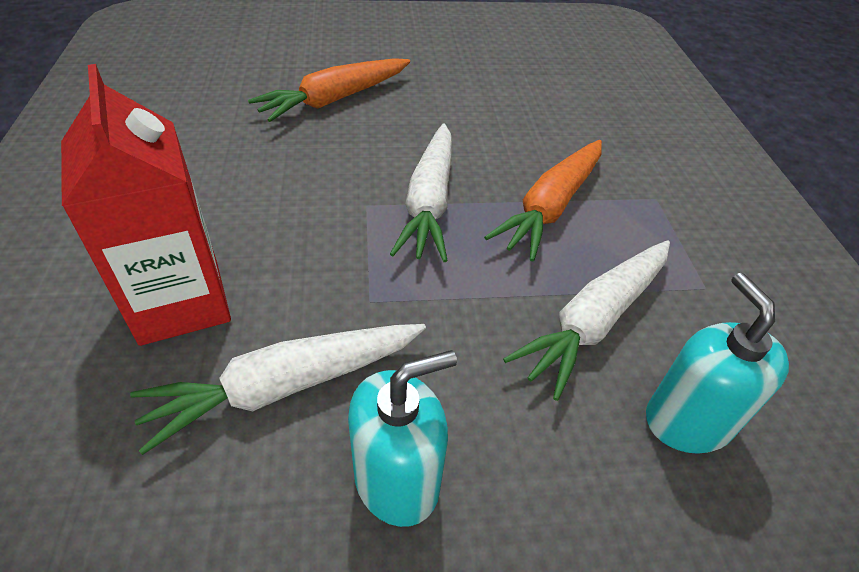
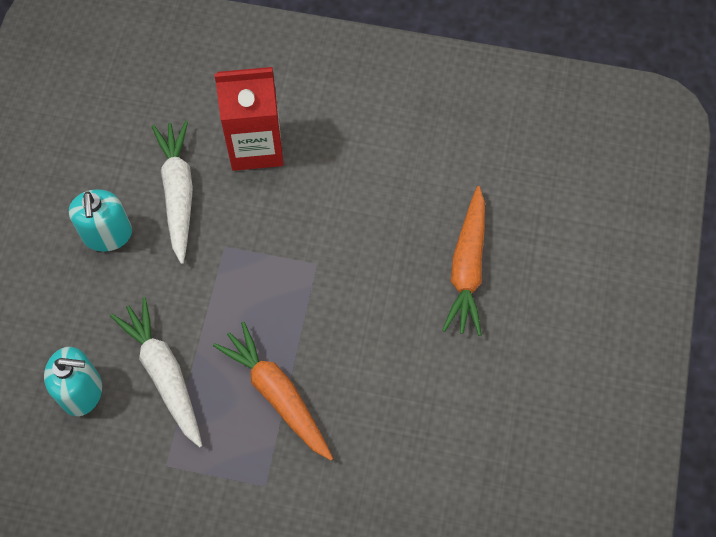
camera: 110 degrees right, 20 degrees up
(334, 99) = (467, 267): orange carrot -> orange carrot turned 150 degrees counterclockwise
(429, 202) = (307, 307): white carrot -> none

